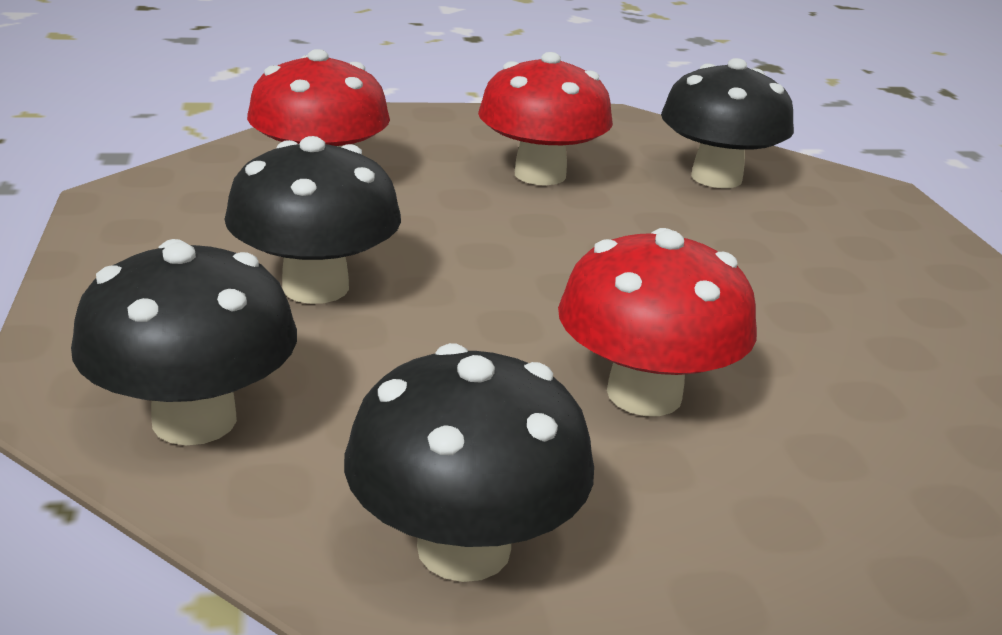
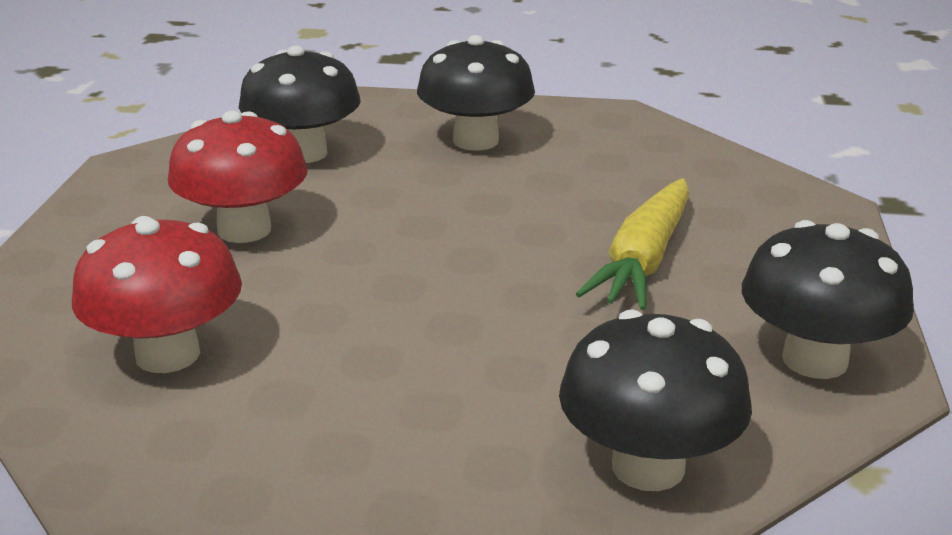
camera: 70 degrees left, 0 degrees up
(315, 287) = (430, 383): black mushroom -> black mushroom (475, 141)
(644, 394) = (644, 260): red mushroom -> yellow carrot

